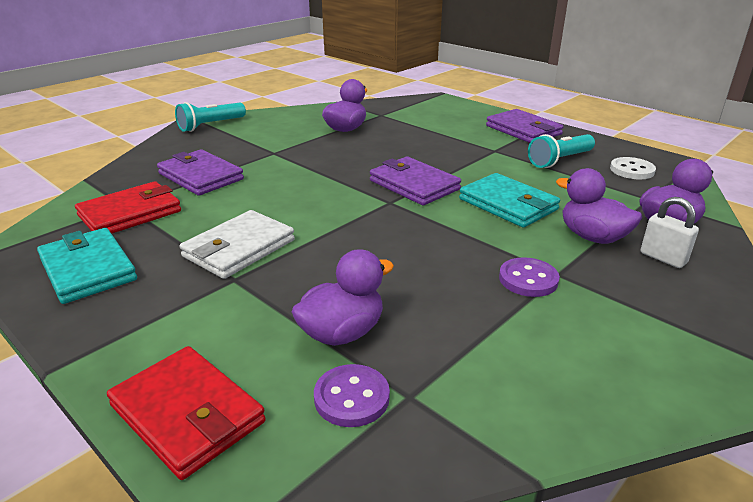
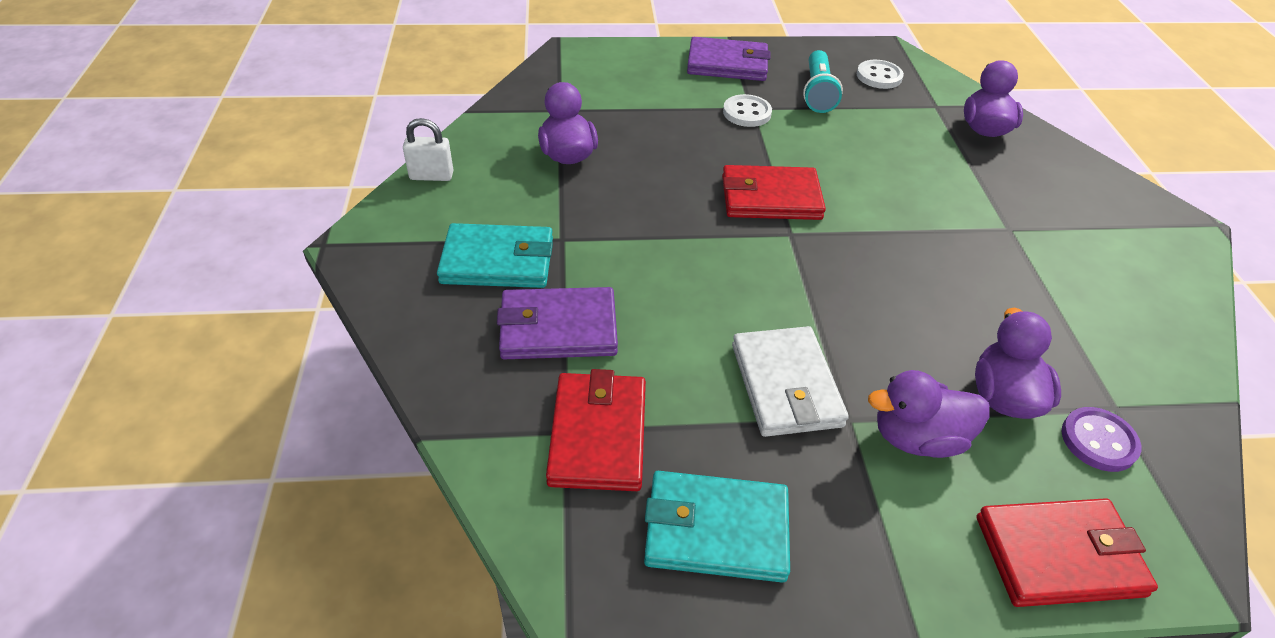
camera: 50 degrees left, 15 degrees up
(211, 125) = (391, 242): turquoise flashlight -> none
(414, 185) = (770, 198): purple wallet -> red wallet
(486, 151) = (747, 113): none -> white button
(508, 204) = (871, 174): turquoise wallet -> turquoise wallet (498, 261)
(528, 279) = (1004, 248): purple button -> none
(592, 237) = (969, 174): purple duck -> purple duck (917, 438)
(663, 258) = (1029, 167): white padlock -> white padlock (431, 176)

